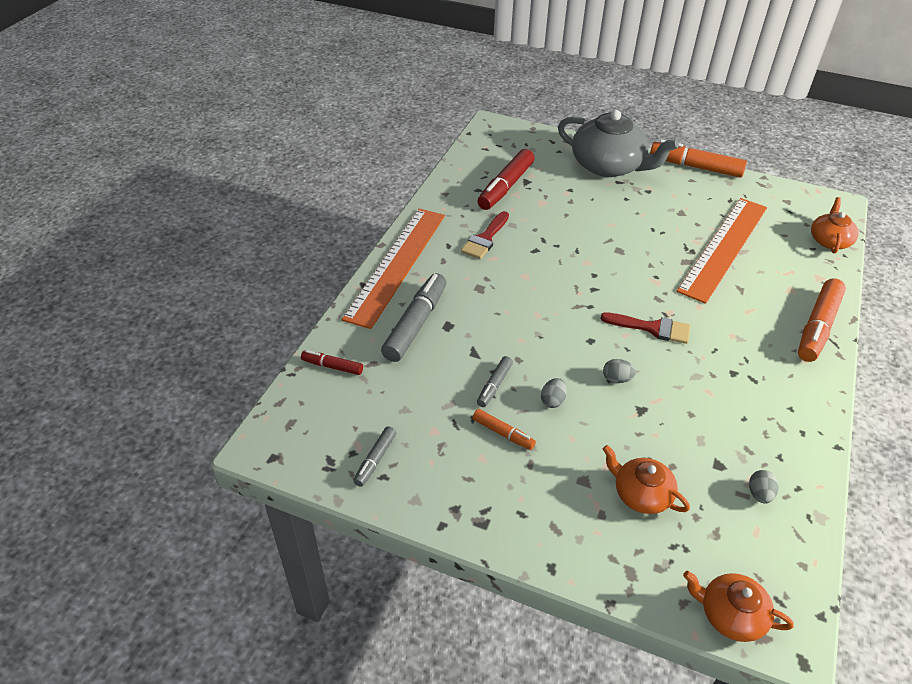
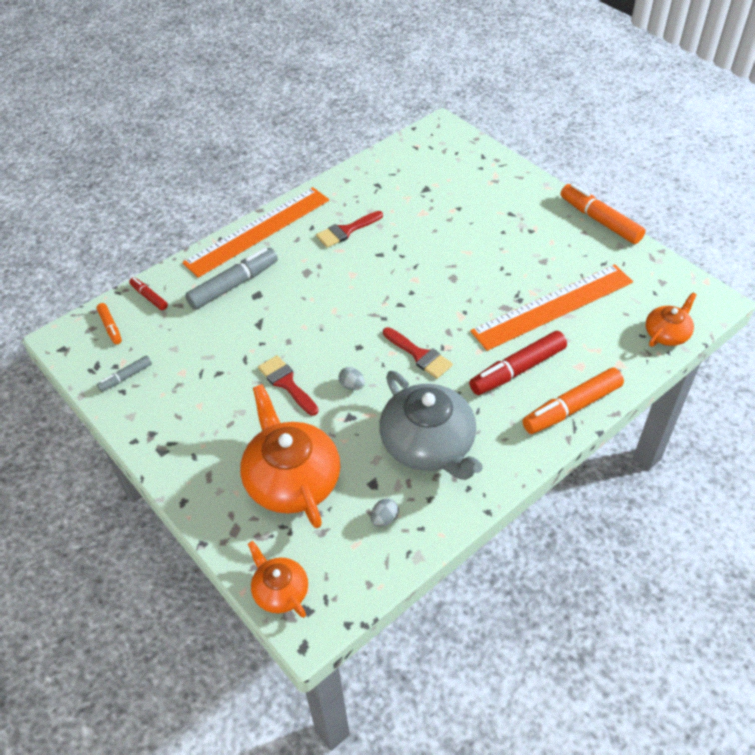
camera: 30 degrees right, 5 degrees up
(494, 385) = (253, 355): grey marker -> none
(503, 433) = (229, 393): orange marker -> orange marker (110, 327)
(505, 187) = (403, 189): red marker -> red marker (517, 370)
(552, 400) = (286, 383): grey egg -> red brush
(608, 166) = (515, 195): grey teapot -> grey teapot (429, 444)
(641, 494) = (292, 479): orange teapot -> orange teapot, size x1.88

